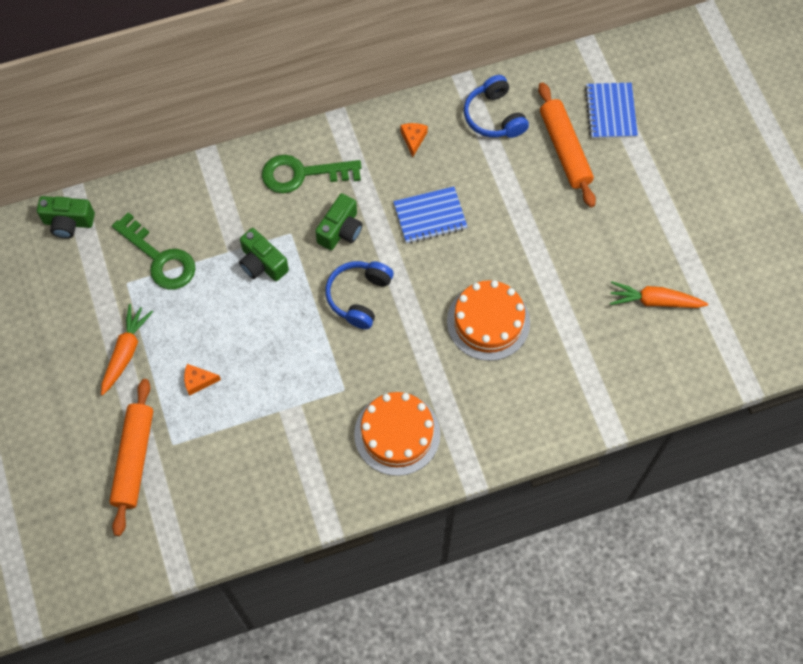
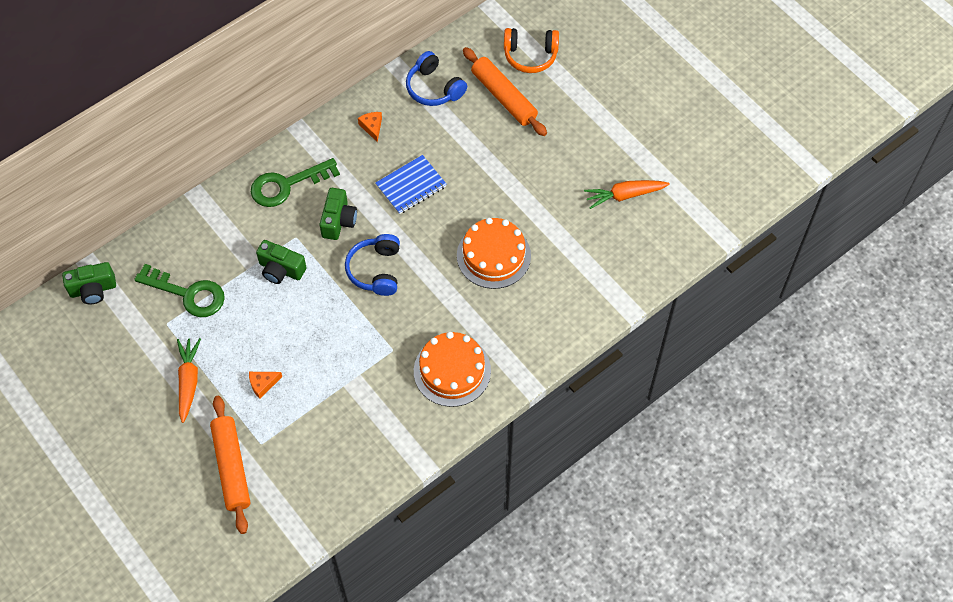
camera: 20 degrees left, 5 degrees down
(610, 112) = (530, 55): blue notebook -> orange headphones

